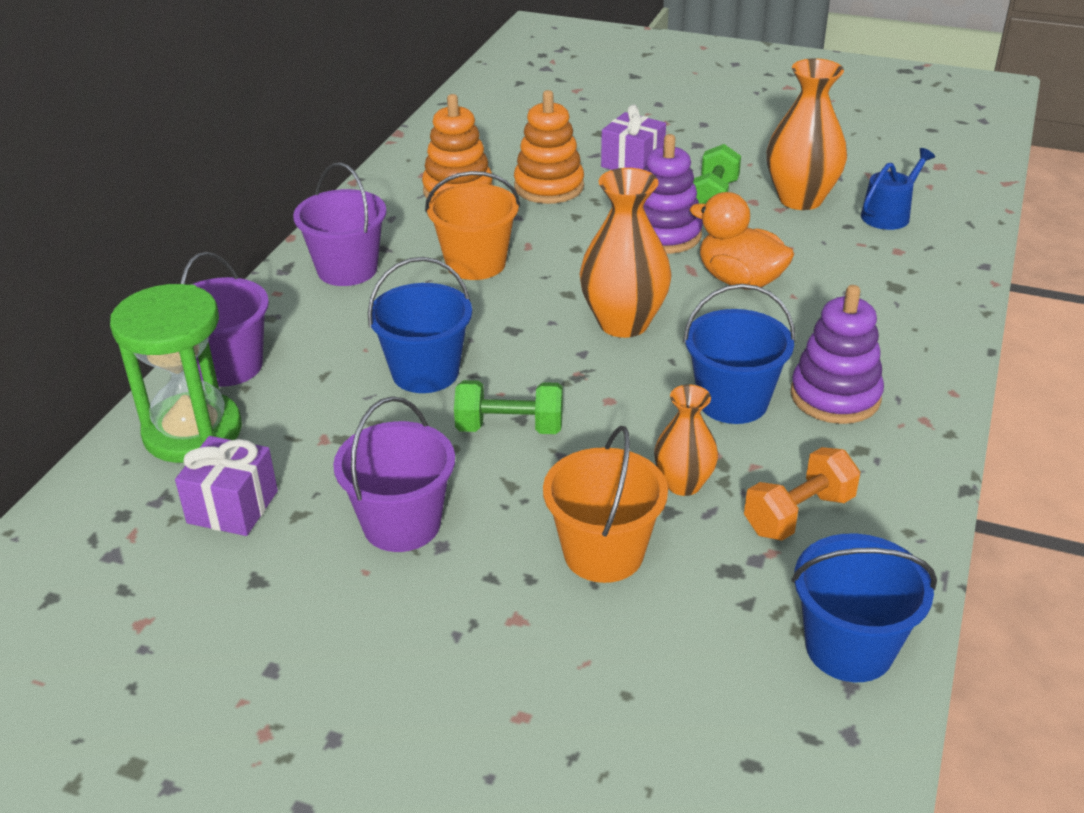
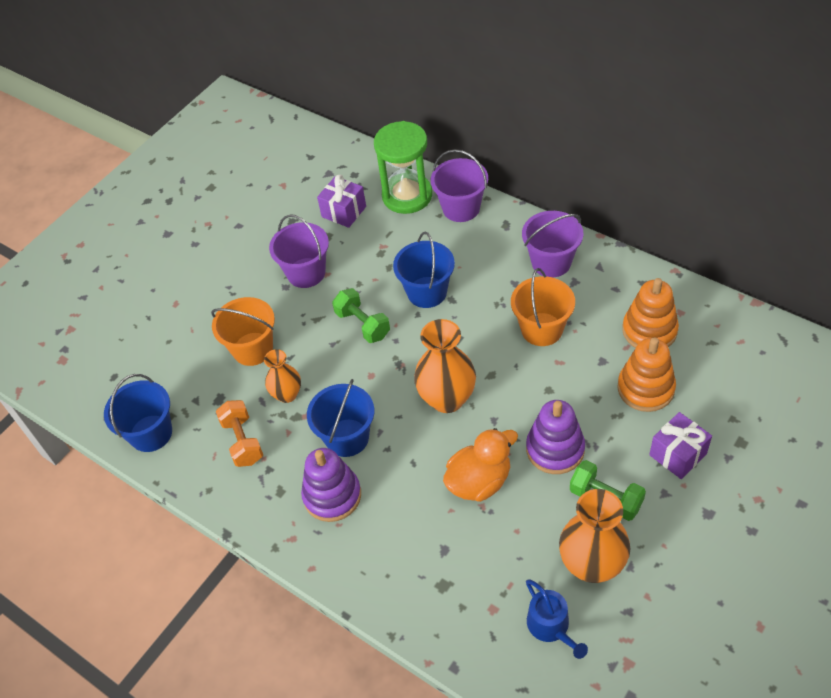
camera: 110 degrees right, 15 degrees up
(509, 428) = (363, 324): green dumbbell -> green dumbbell turned 60 degrees counterclockwise

